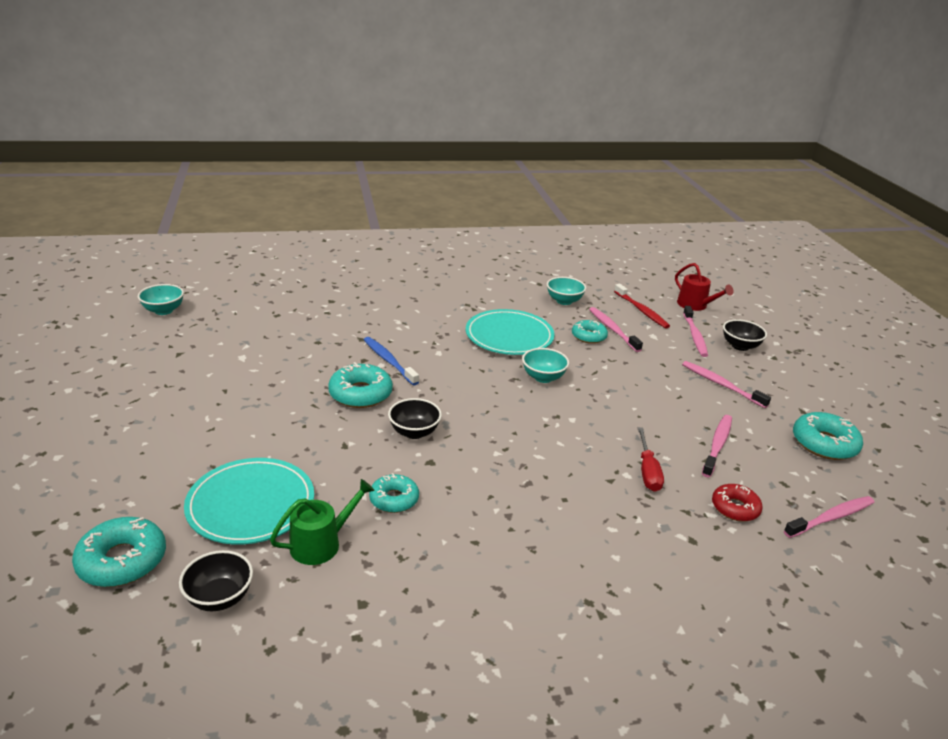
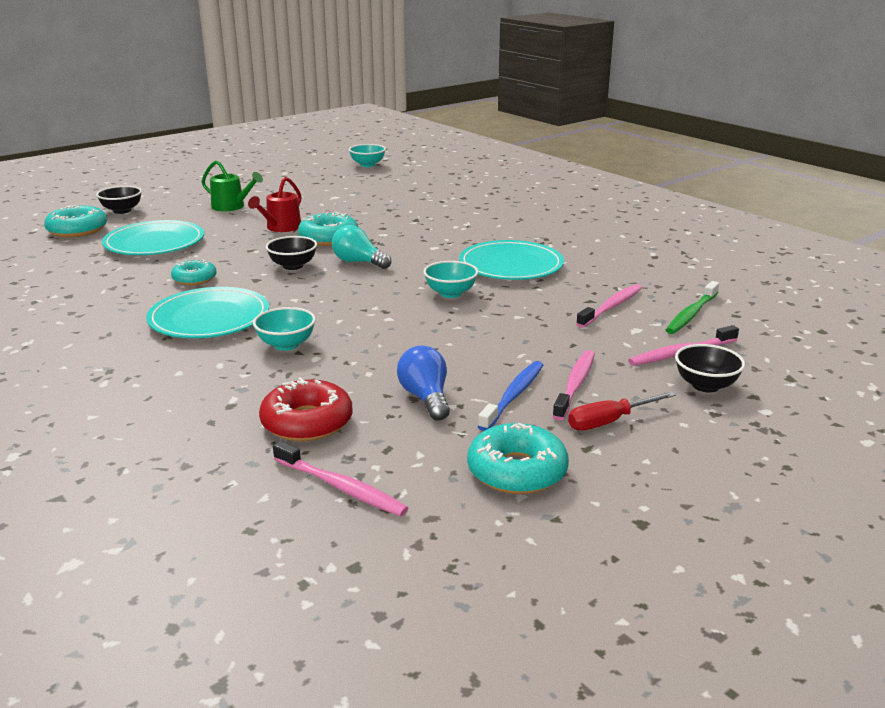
camera: 65 degrees right, 5 degrees down
(219, 597) = (55, 259): black bowl -> black bowl (122, 210)
(320, 544) = (125, 270): green watering can -> green watering can (231, 206)
(389, 361) = (392, 235): blue toothbrush -> blue toothbrush (513, 396)
(438, 397) = (358, 262): none -> turquoise light bulb
(506, 512) = (209, 318): none -> turquoise plate
(564, 301) = (635, 274): turquoise bowl -> turquoise bowl (286, 344)
(589, 336) = (573, 298): turquoise donut -> none
(641, 310) = (691, 314): red toothbrush -> green toothbrush
(647, 471) = (332, 367): red screwdriver -> red screwdriver (609, 421)
(695, 305) = (774, 342): red watering can -> red watering can (281, 227)
(717, 445) = (425, 398): pink toothbrush -> blue light bulb
(735, 508) = (307, 422): red donut -> red donut, size x1.52

